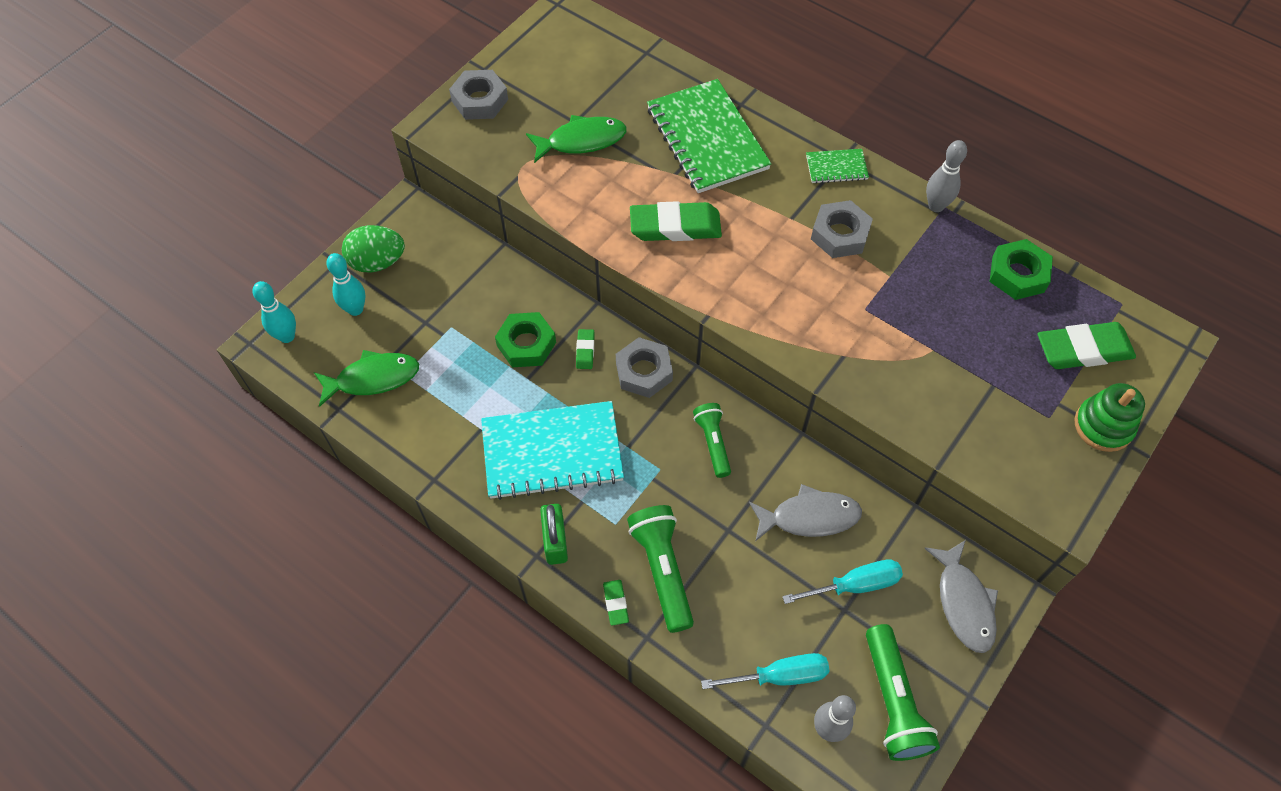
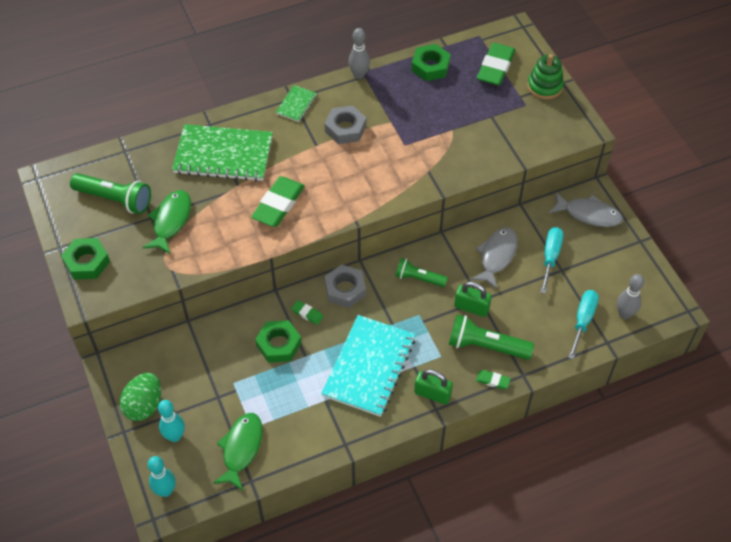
camera: 60 degrees left, 5 degrees down
(480, 100) = (87, 262): grey nut -> green nut
(710, 525) = (471, 307): none -> green padlock
(893, 701) = (625, 276): green flashlight -> green flashlight (115, 199)

